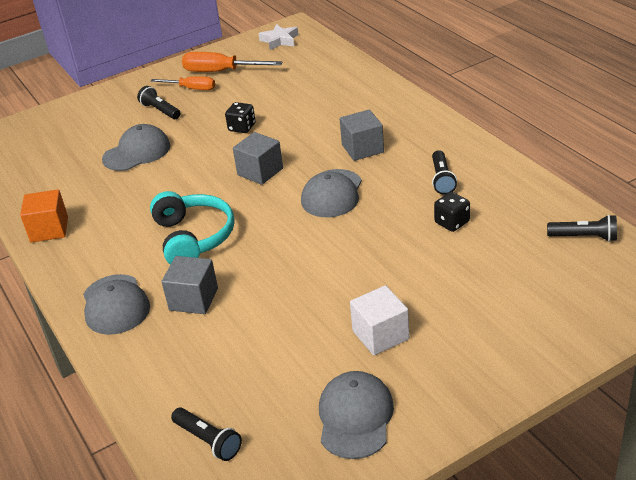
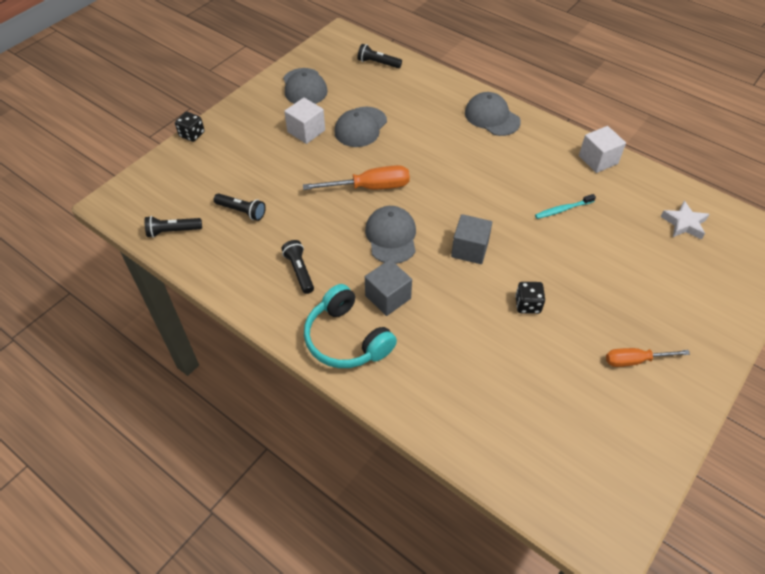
camera: 155 degrees right, 15 degrees up
(49, 229) = (598, 160): orange cube -> white cube
(137, 152) = (605, 251): grey cap -> grey cap (360, 127)
(138, 189) = (563, 209): none -> turquoise toothbrush
(160, 111) = (637, 315): black flashlight -> black flashlight (242, 211)
(193, 237) = (478, 174): turquoise headphones -> turquoise headphones (346, 339)
(193, 299) = (442, 130): grey cube -> none
(221, 72) = (627, 402): orange screwdriver -> orange screwdriver (370, 187)
(279, 40) = (601, 497): white star -> white star (684, 224)
(452, 222) = (280, 226): black dice -> black dice (192, 134)

